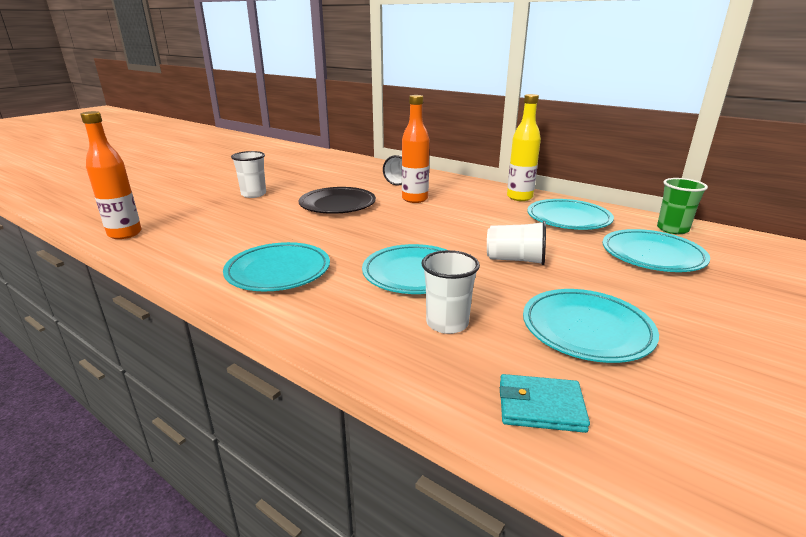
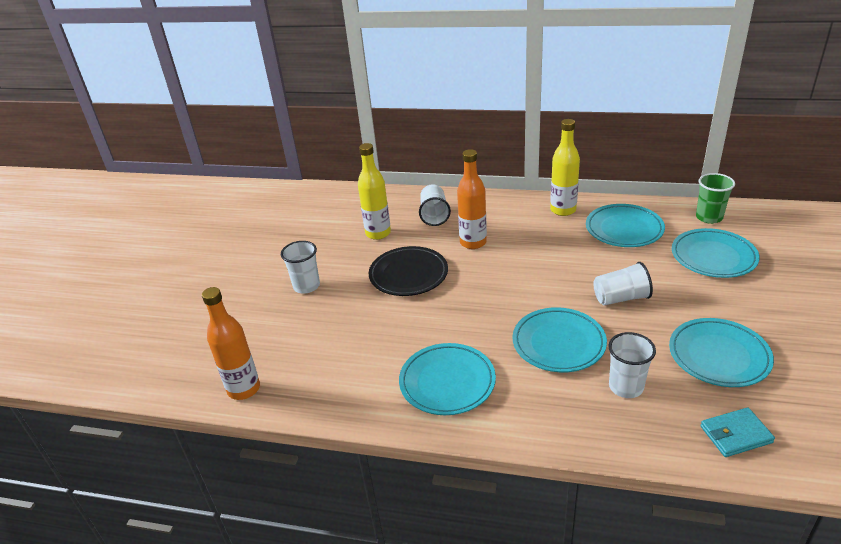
camera: 20 degrees left, 10 degrees up
(345, 180) = (378, 233): none -> yellow bottle

